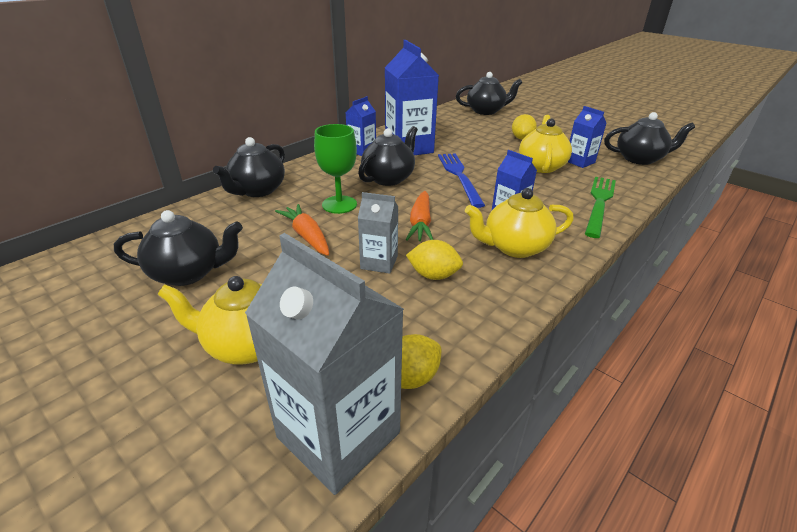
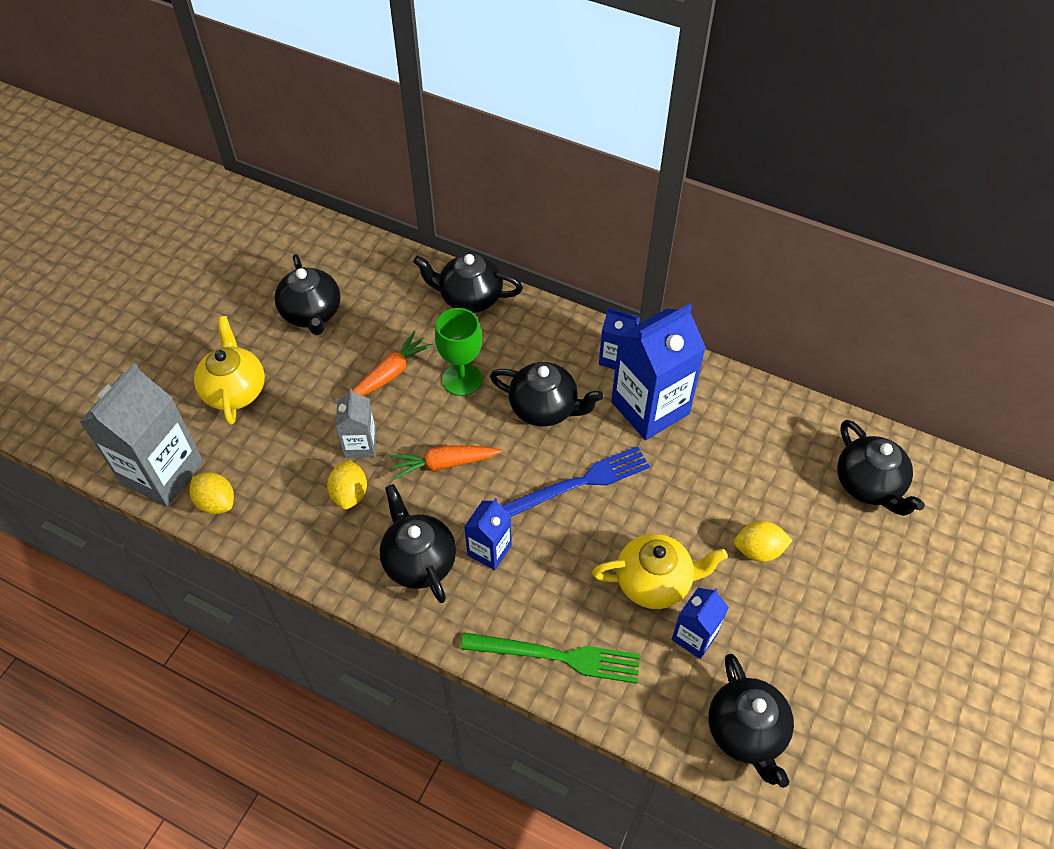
camera: 75 degrees right, 20 degrees up
(514, 247) = (419, 561): yellow teapot -> black teapot

